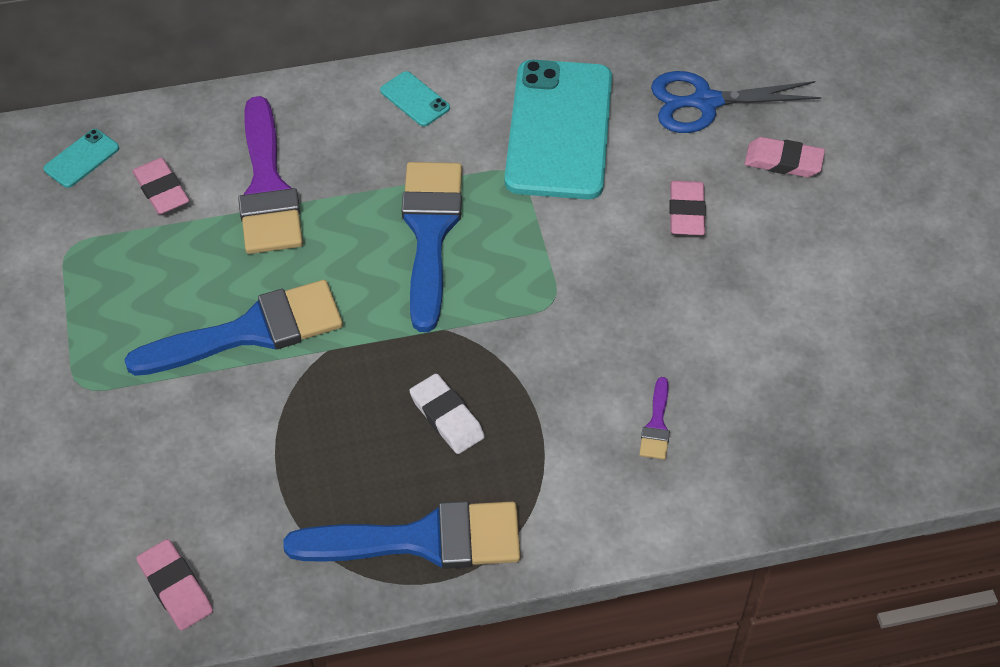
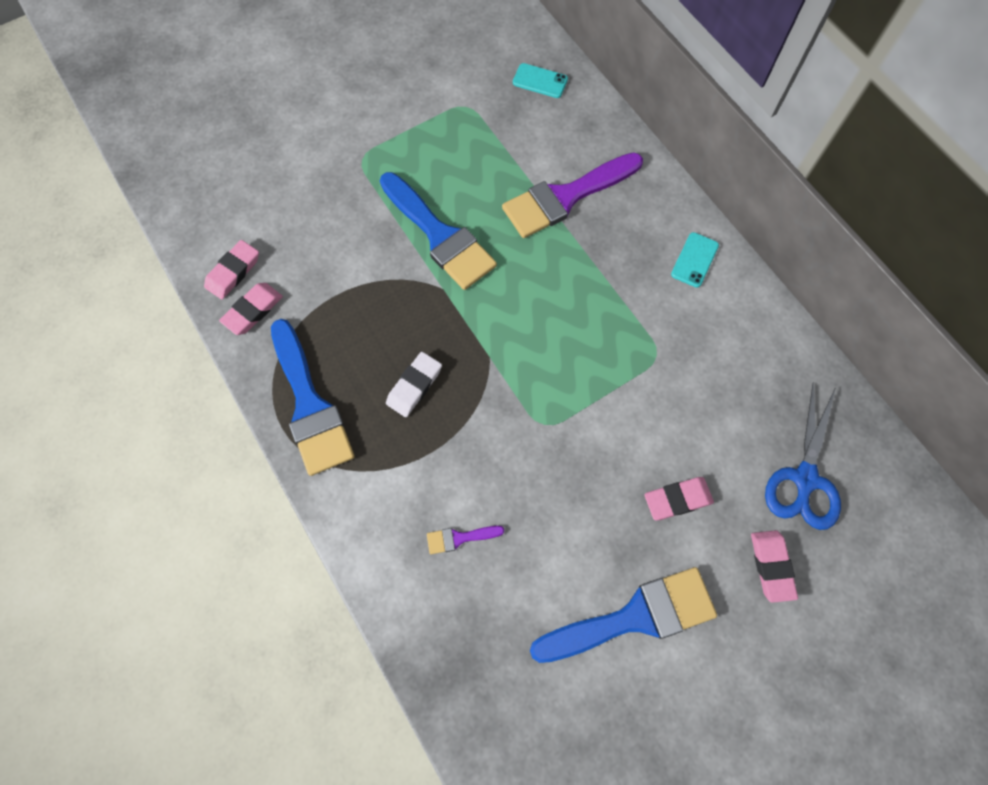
camera: 70 degrees right, 15 degrees up
(161, 190) = (534, 136): pink eraser -> pink eraser (253, 311)
(430, 233) = (572, 317): blue brush -> blue brush (634, 617)
(559, 130) = (716, 373): turquoise phone -> none
(704, 102) = (805, 479): blue scissors -> blue scissors turned 135 degrees counterclockwise

